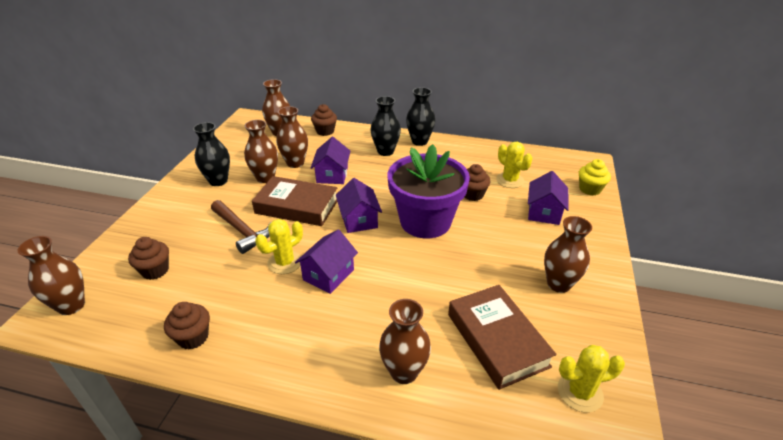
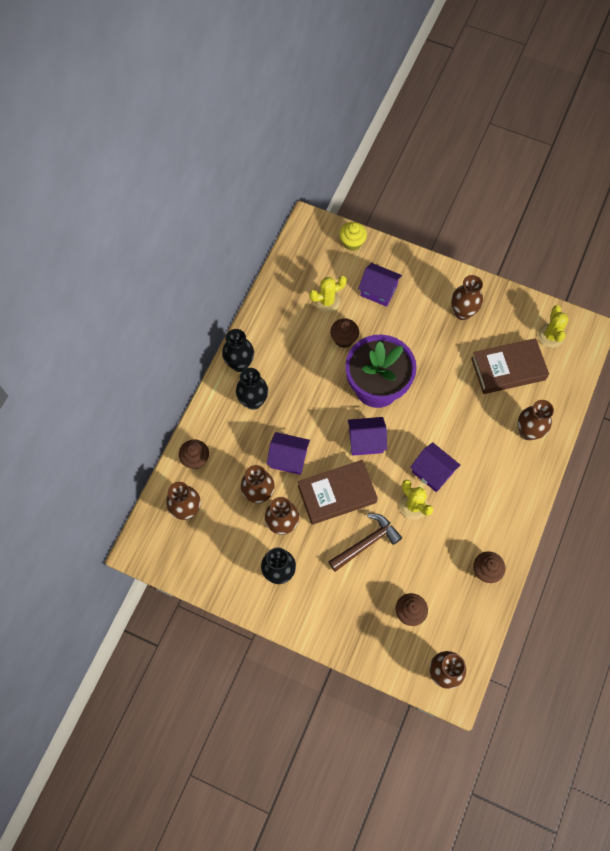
camera: 80 degrees left, 30 degrees up
(297, 206) = (337, 494): brown book -> brown book turned 45 degrees clockwise

